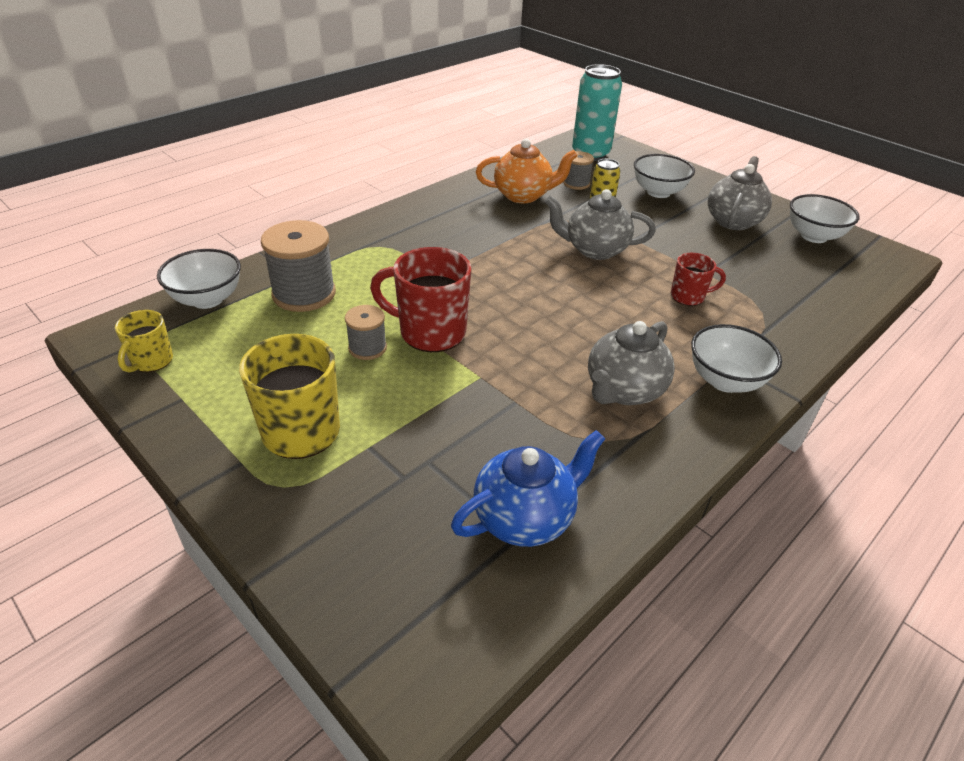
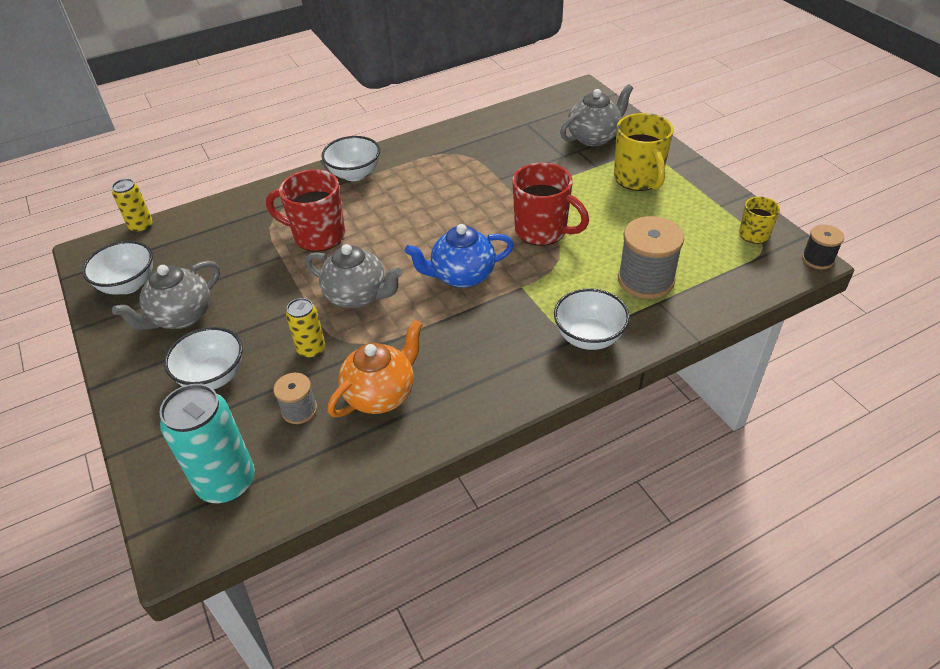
camera: 160 degrees left, 5 degrees up
(86, 338) = (817, 259): none -> black spool
(207, 299) = (732, 285): white bowl -> white bowl (589, 337)
(367, 348) = (592, 225): grey spool -> none
(523, 195) = (381, 394): orange teapot -> orange teapot turned 120 degrees clockwise
(525, 518) = (519, 128): blue teapot -> blue teapot (462, 276)
(624, 390) = (425, 176): grey teapot -> grey teapot (594, 137)
(688, 297) = (317, 236): red mug -> red mug, size x1.78
(887, 284) = (141, 227): none -> yellow can

